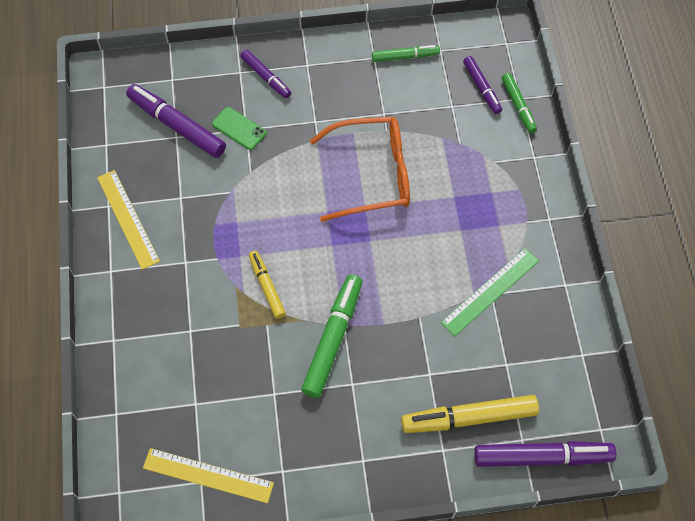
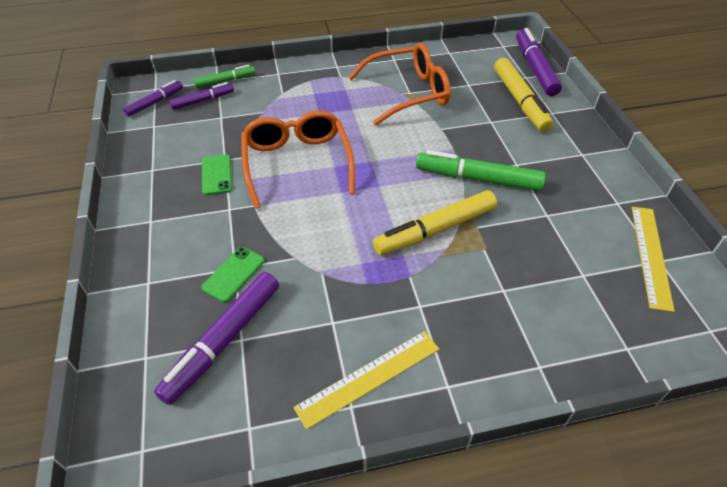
camera: 95 degrees left, 15 degrees down
(266, 77) = (161, 256): purple marker -> purple marker (155, 102)
(267, 287) = (435, 230): yellow marker -> yellow marker, size x1.69
(361, 108) = (216, 175): none -> green phone
(405, 56) = (156, 148): green marker -> none
(490, 291) = (407, 93): green ruler -> orange glasses

